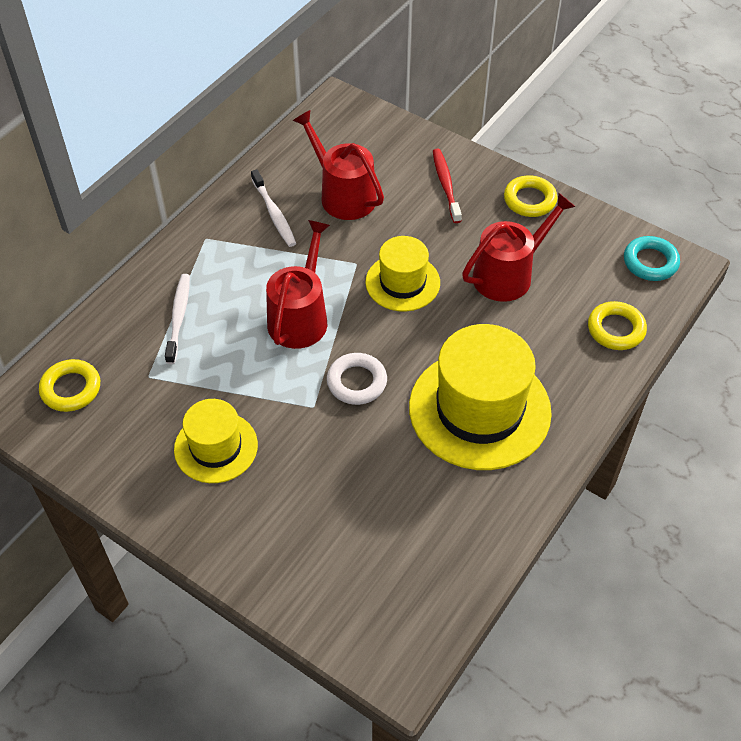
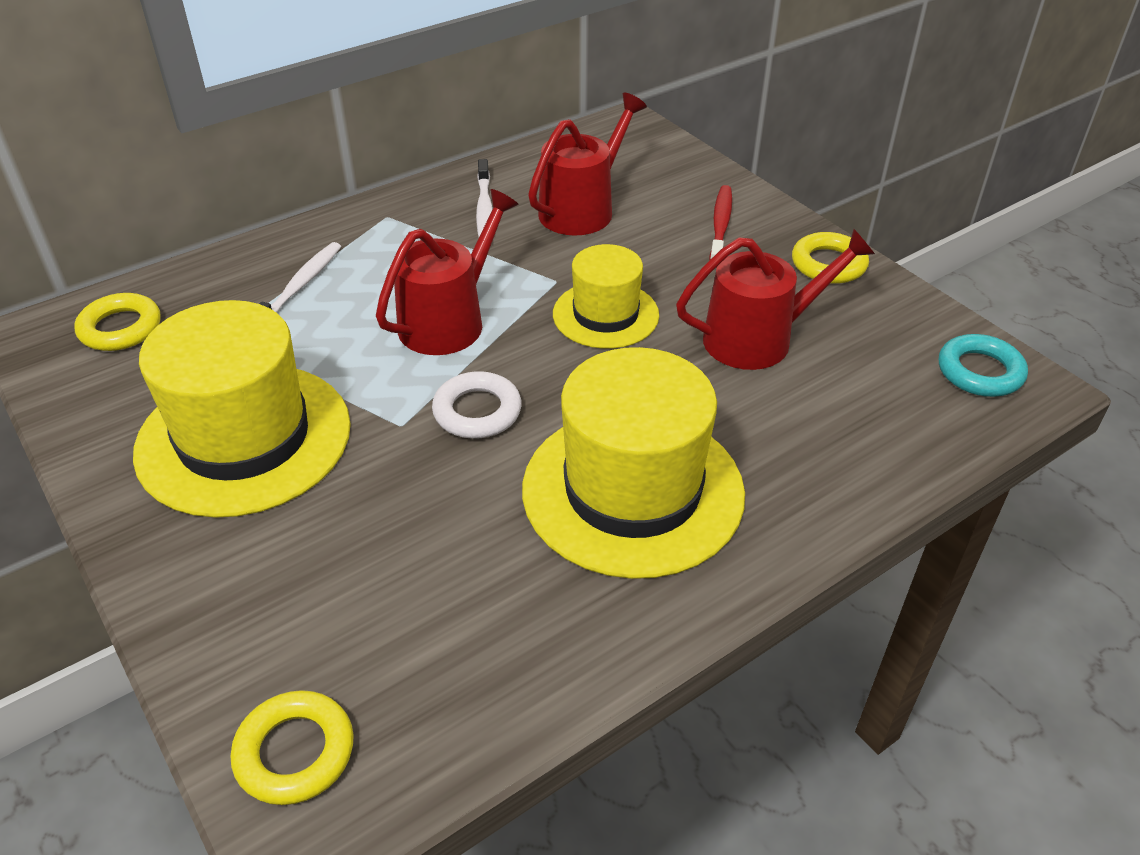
camera: 20 degrees right, 10 degrees down
(216, 447) = (244, 438): yellow hat -> yellow hat, size x1.74
(343, 195) = (582, 209): red watering can -> red watering can turned 60 degrees clockwise
(616, 329) = (891, 441): yellow ring -> yellow ring (295, 752)

